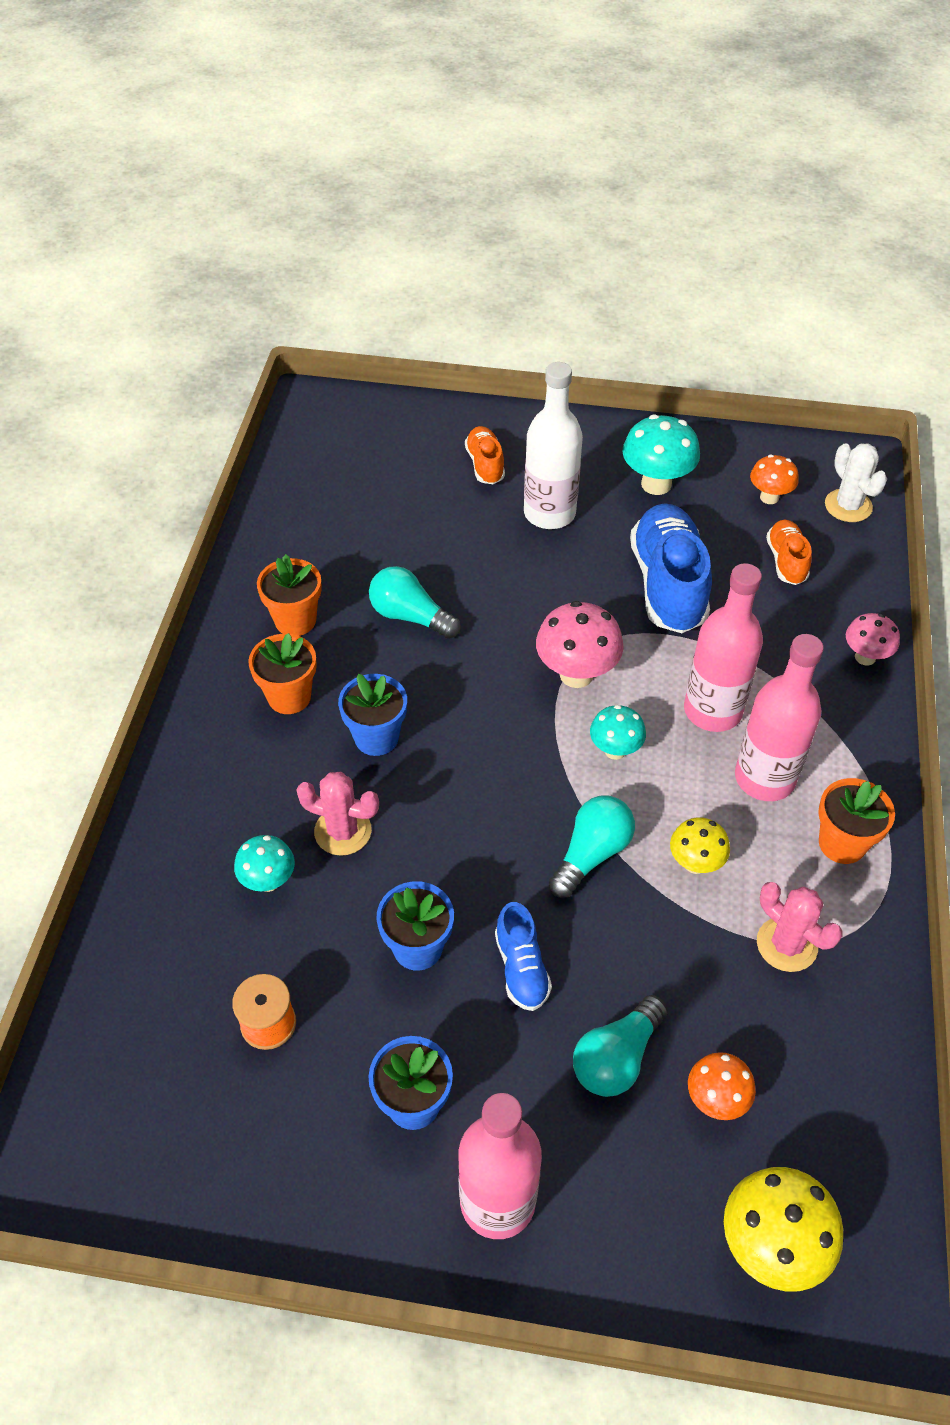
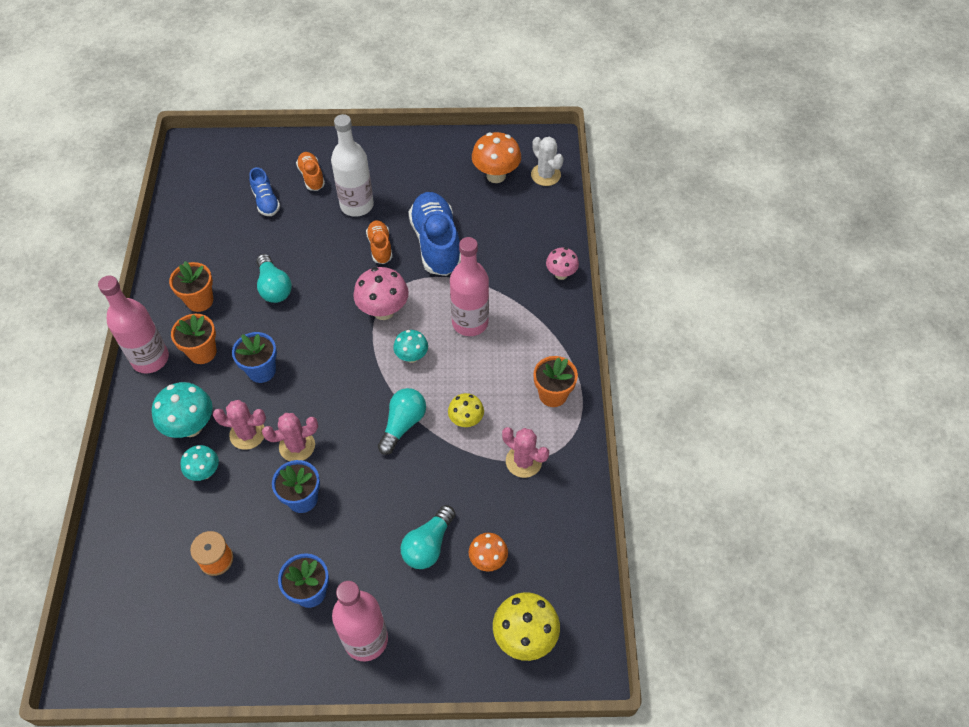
camera: 10 degrees left, 5 degrees up
(410, 616) = (274, 287): turquoise light bulb -> turquoise light bulb turned 135 degrees counterclockwise
(418, 862) = (297, 446): none -> pink cactus
(521, 968) = (367, 501): blue shoe -> blue shoe (266, 201)
(656, 484) = (423, 176): turquoise mushroom -> turquoise mushroom (191, 426)
(764, 778) = (504, 361): pink bottle -> pink bottle (150, 359)
(769, 497) = (496, 175): orange mushroom -> orange mushroom, size x1.61
(786, 561) = (509, 217): orange shoe -> orange shoe (380, 247)

